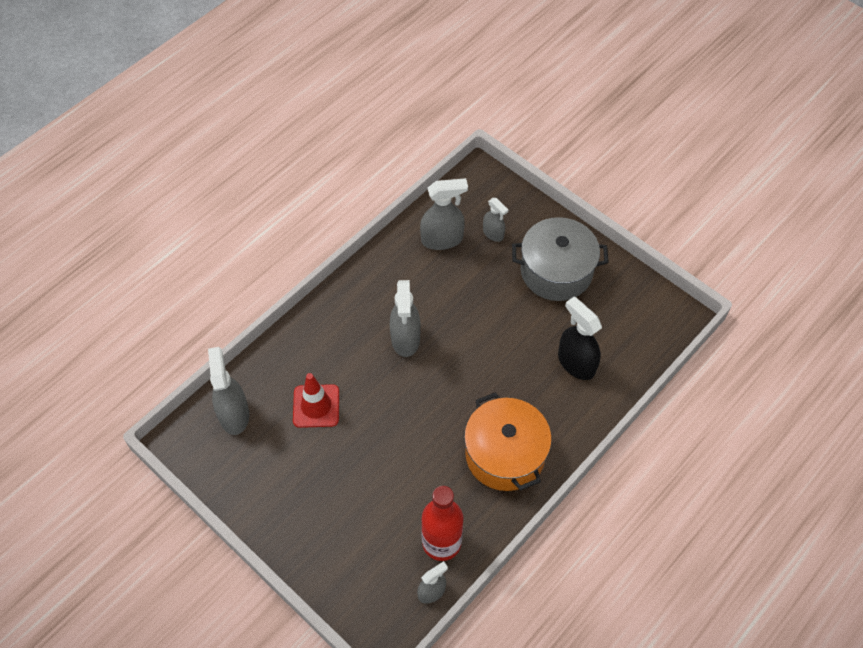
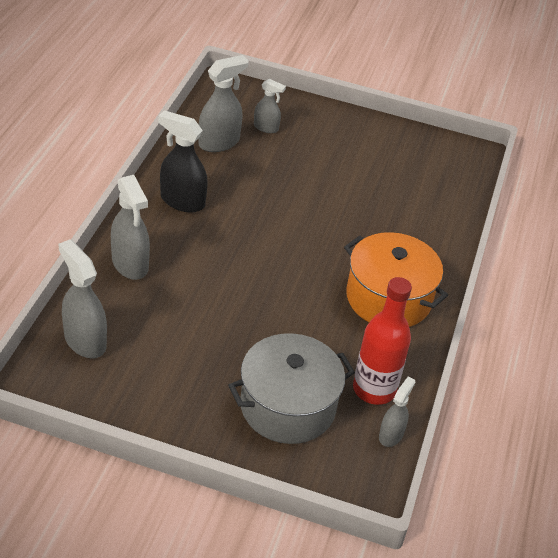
camera: 30 degrees left, 15 degrees down
(316, 406) = (172, 309): red traffic cone -> none
(405, 339) = (231, 229): grey spray bottle -> grey spray bottle (130, 264)
(556, 271) = (343, 144): grey pot -> grey pot (287, 406)
(576, 363) = (407, 209): black spray bottle -> black spray bottle (182, 201)

